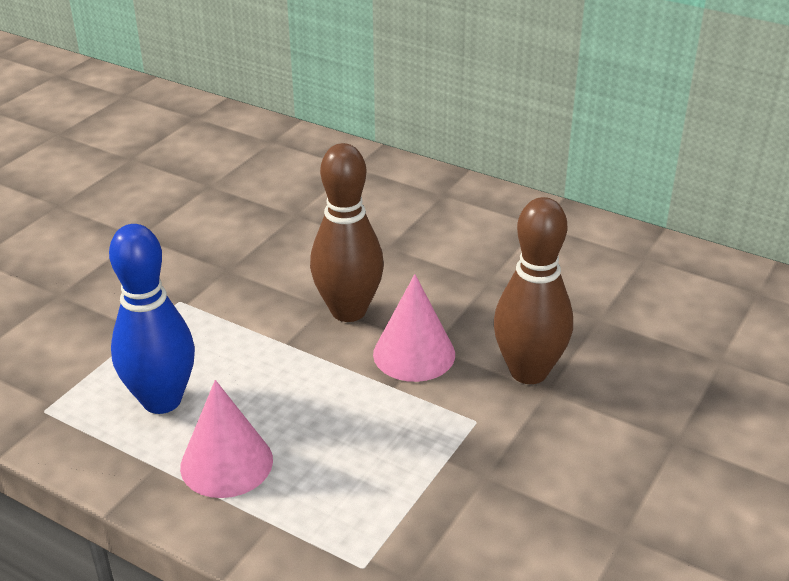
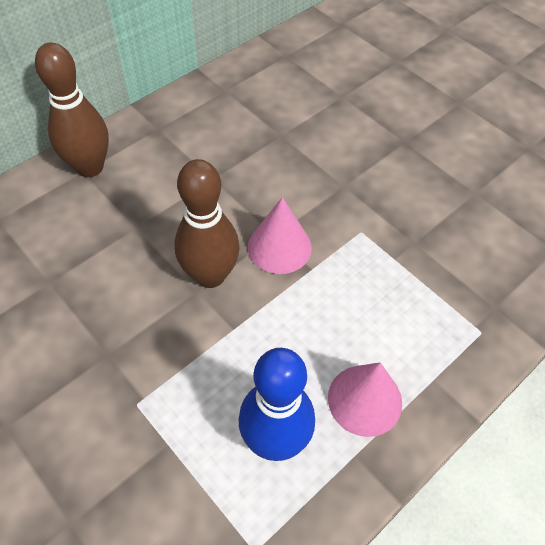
camera: 75 degrees left, 20 degrees up
(528, 371) = (322, 188): brown bowling pin -> brown bowling pin (90, 167)

